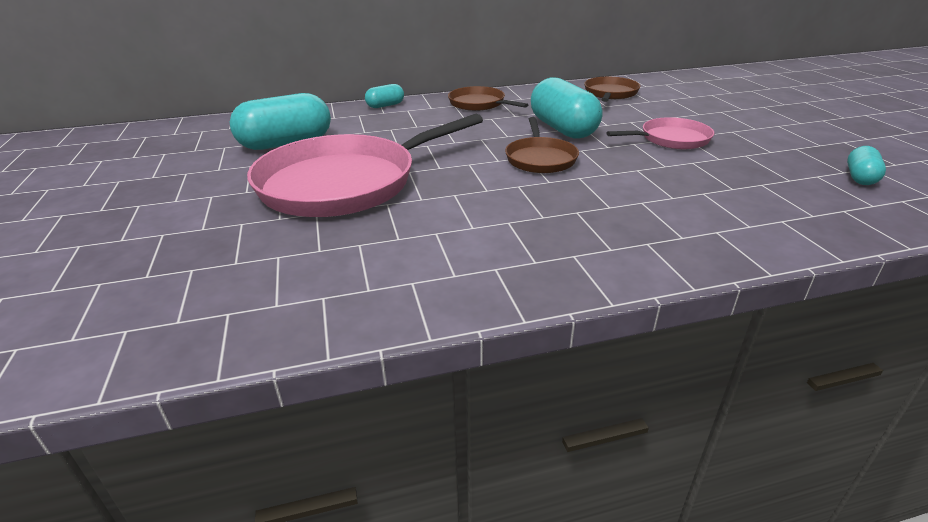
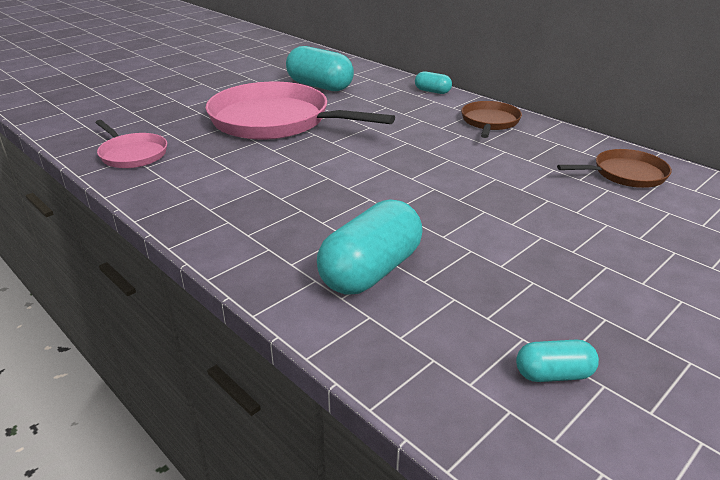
camera: 60 degrees right, 0 degrees up
(540, 159) = (391, 174): brown pan -> none
(563, 129) = (476, 170): turquoise capsule -> turquoise capsule (371, 271)
(671, 139) = (523, 230): pink pan -> pink pan (132, 154)

